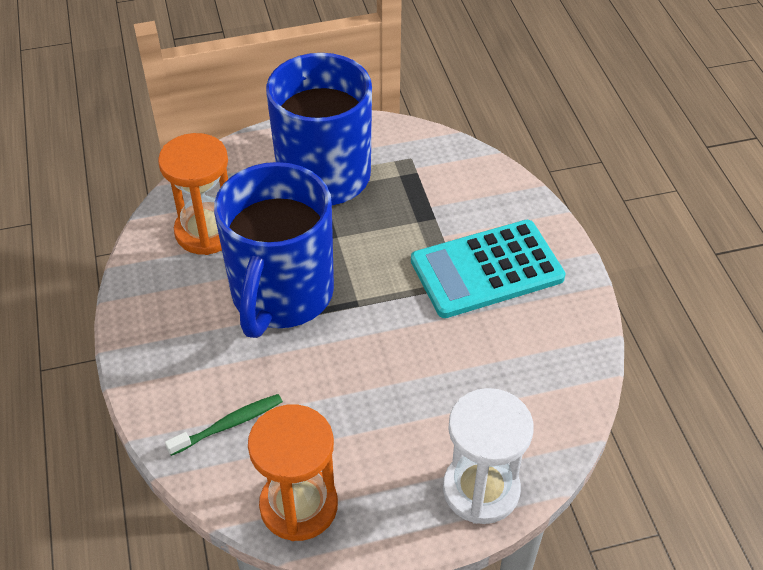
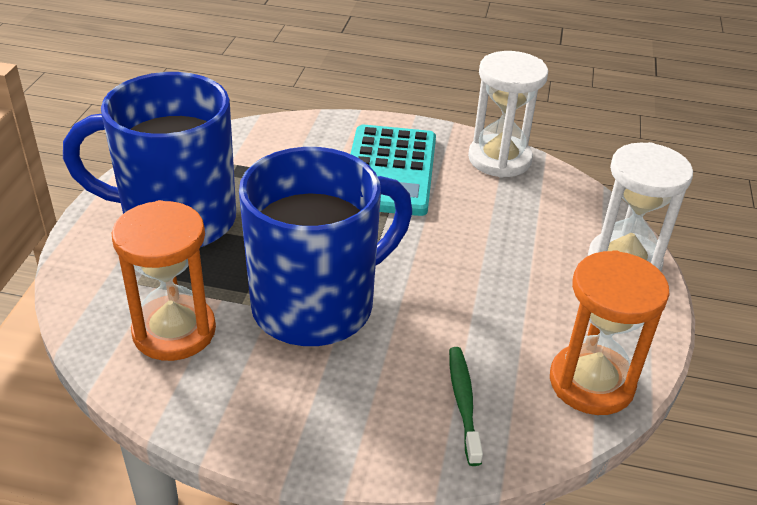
camera: 65 degrees left, 10 degrees down
(281, 295) = (317, 305): blue mug -> blue mug turned 75 degrees counterclockwise
(573, 341) = (499, 159): none -> white hourglass

